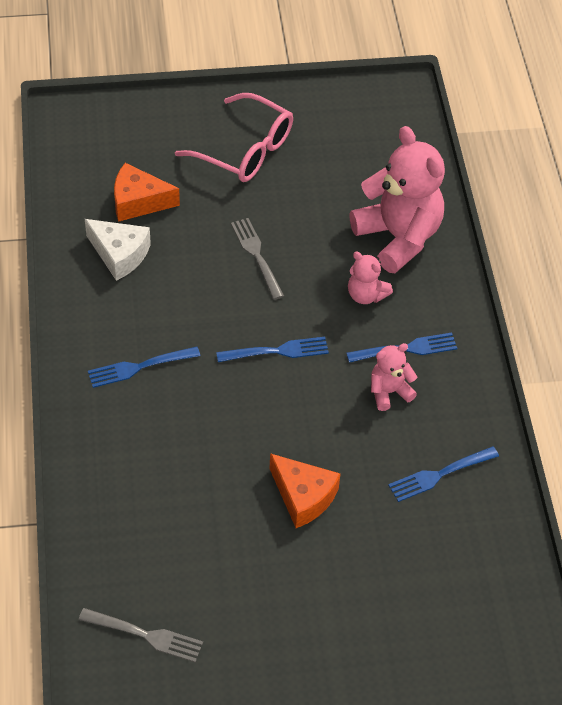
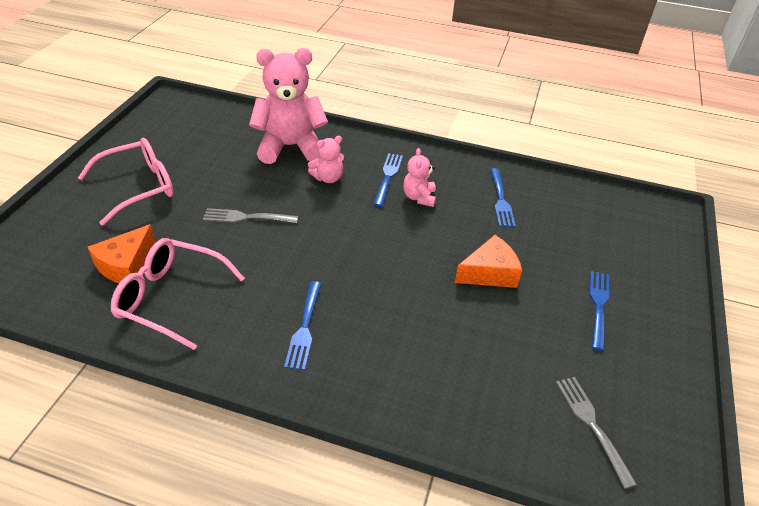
camera: 65 degrees left, 10 degrees down
(119, 254) = (172, 298): white cheese -> pink glasses
(144, 635) = (592, 425): grey fork -> grey fork turned 60 degrees counterclockwise
(276, 351) = (346, 239): blue fork -> blue fork (598, 306)

